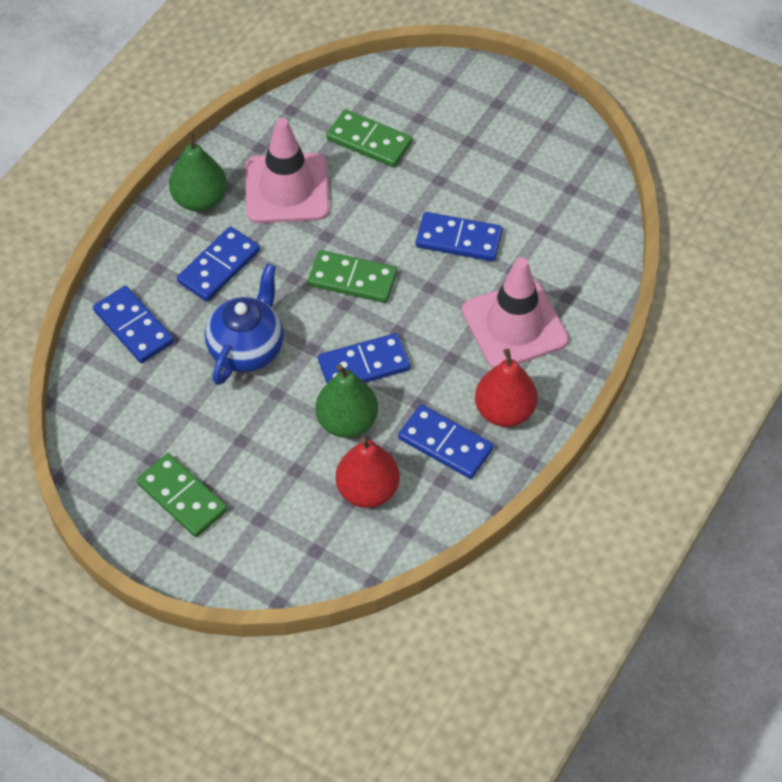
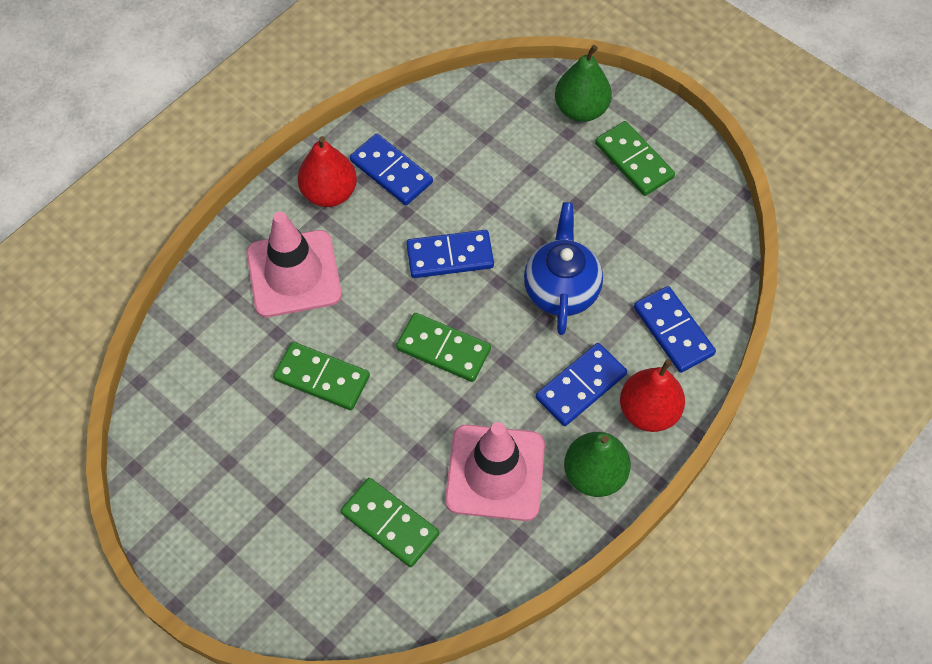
camera: 170 degrees left, 5 degrees up
(247, 349) = (561, 290): blue teapot -> blue teapot turned 150 degrees clockwise
(347, 422) = (476, 205): green pear -> green pear (581, 109)
(367, 490) = (469, 143): red pear -> red pear (648, 411)
(458, 239) = (322, 378): blue domino -> green domino

